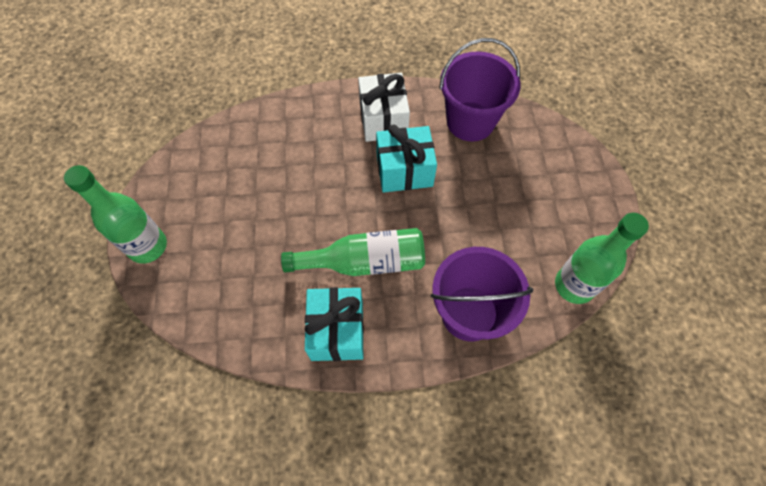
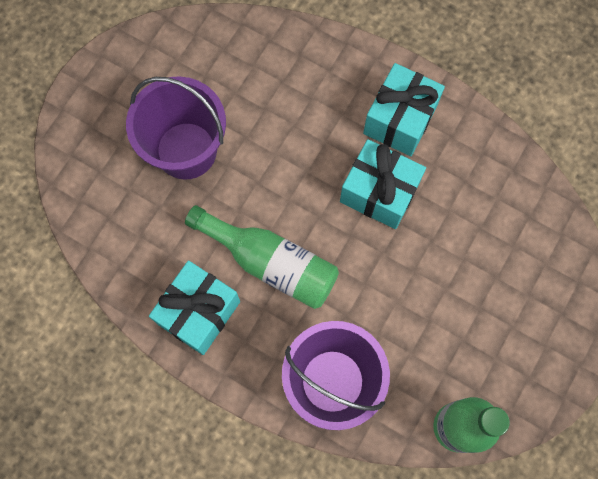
camera: 35 degrees right, 10 degrees up
(148, 246) = (84, 112): green bottle -> none
(383, 120) = (400, 120): white gift -> turquoise gift
(470, 121) = (492, 181): purple bucket -> purple bucket (186, 150)

